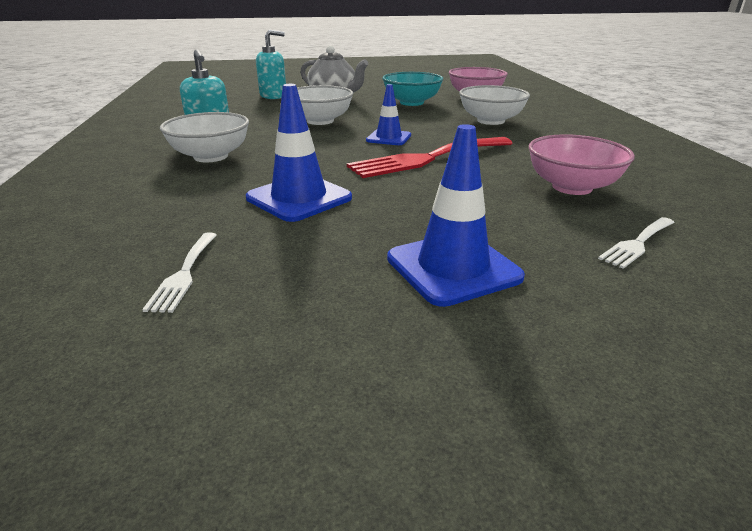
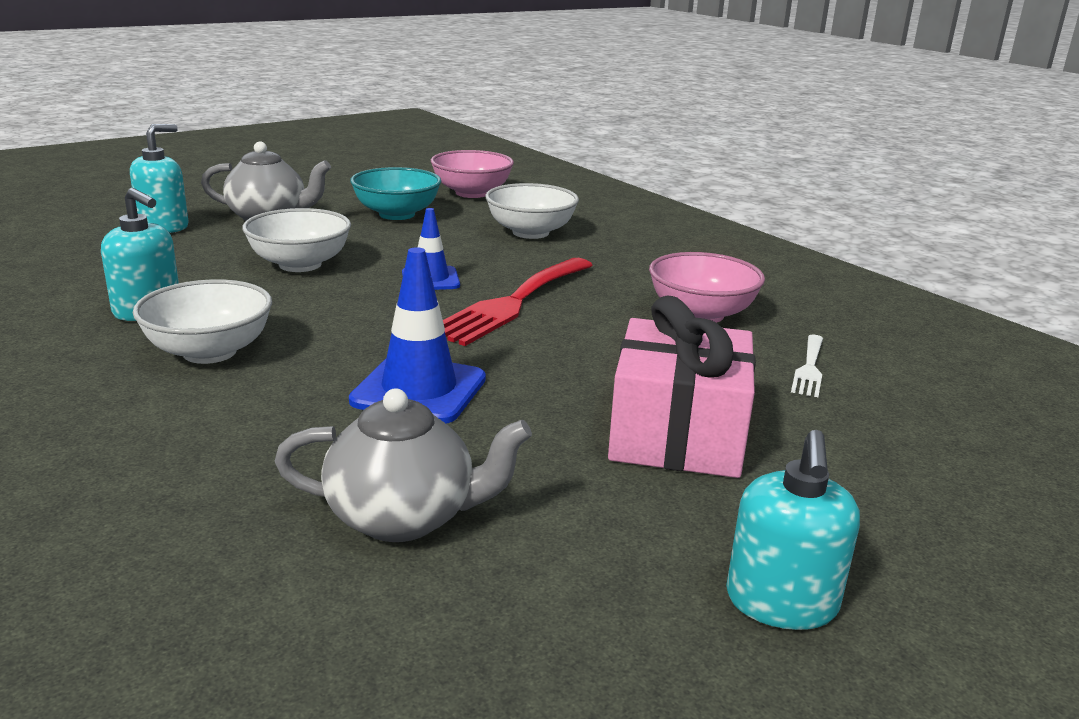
camera: 30 degrees left, 5 degrees down
(184, 274) = (404, 517): white fork -> grey teapot
(387, 445) = (781, 602): none -> turquoise soap dispenser
(453, 268) = (677, 434): blue traffic cone -> pink gift

